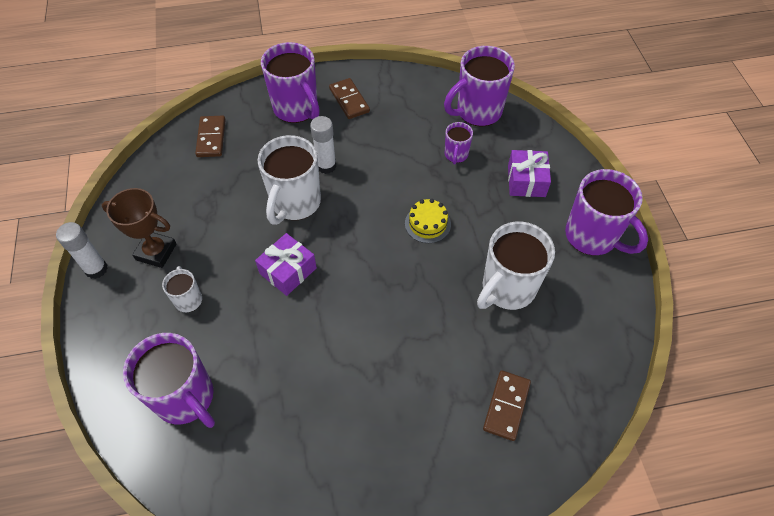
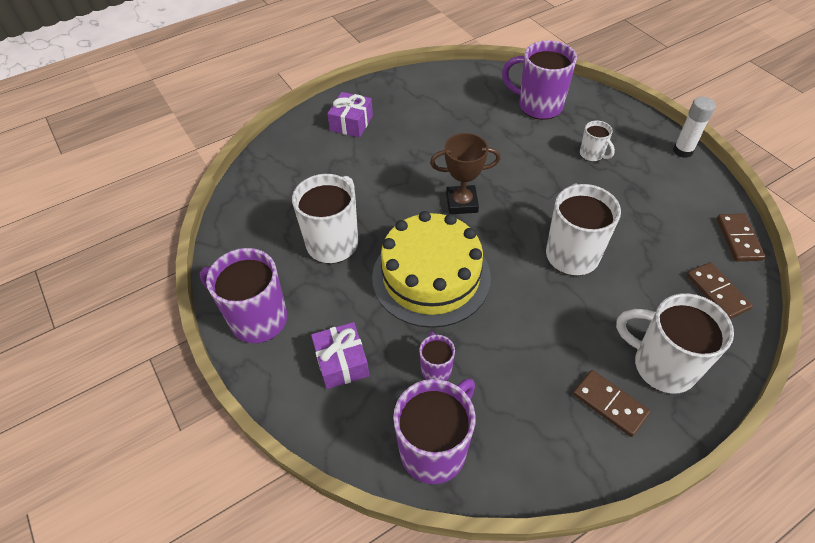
camera: 160 degrees right, 5 degrees down
(156, 252) = (651, 176): brown trophy -> brown trophy (462, 203)
(288, 271) = (532, 197): purple gift -> purple gift (351, 123)
(296, 109) = (662, 365): purple mug -> white mug
(326, 166) = (571, 303): white glue stick -> none
(427, 224) = (431, 277): yellow cake -> yellow cake, size x2.39
(506, 406) = (312, 164): brown domino -> brown domino (738, 239)

